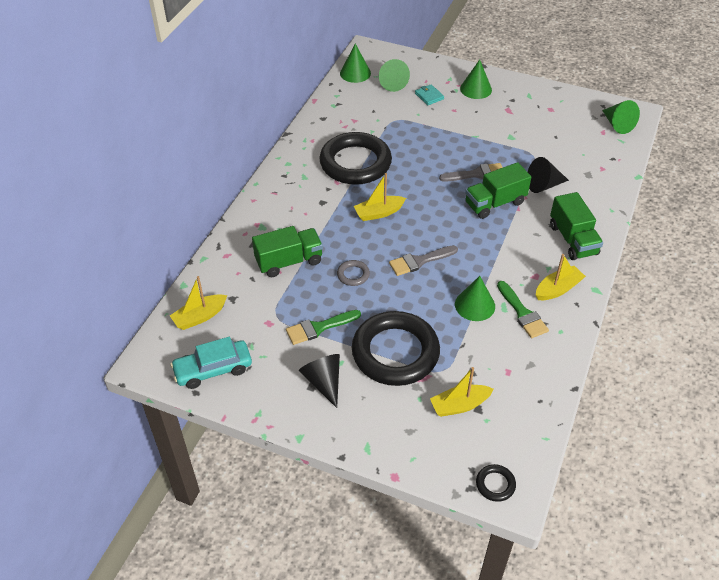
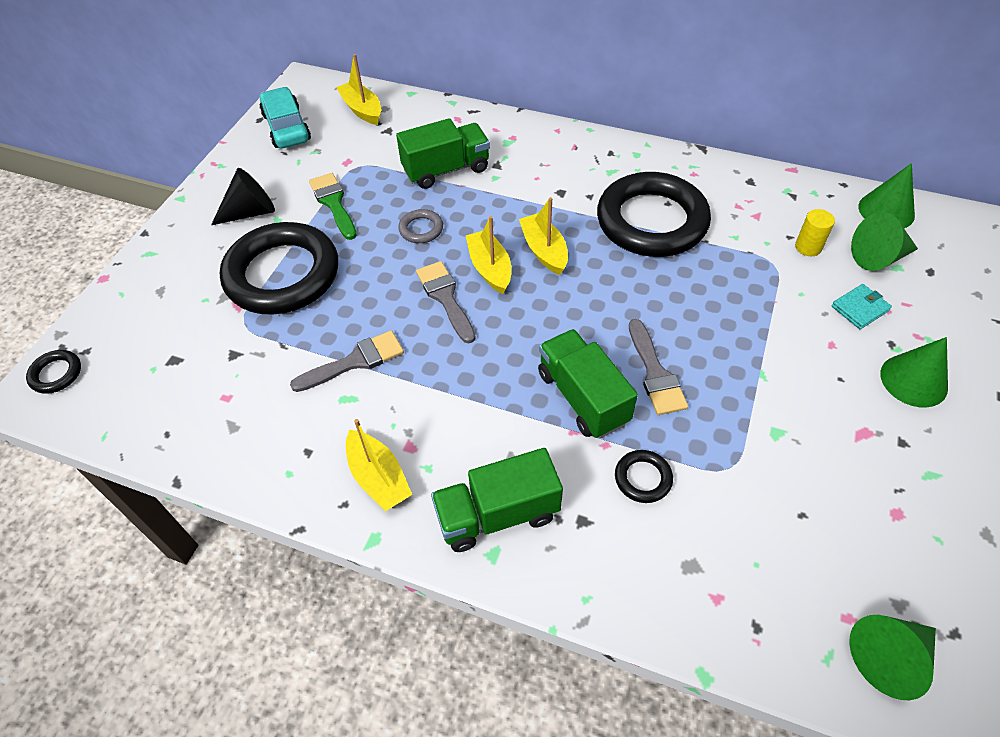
camera: 90 degrees right, 5 degrees up
(289, 261) = (446, 170): green truck -> green truck turned 90 degrees counterclockwise
(382, 105) = (808, 247): none -> yellow cylinder
(459, 405) = (183, 340): yellow boat -> yellow boat (490, 268)
(475, 305) = (354, 362): green cone -> grey brush
(522, 313) = (333, 422): green brush -> none
(543, 185) = (643, 478): black cone -> black ring

